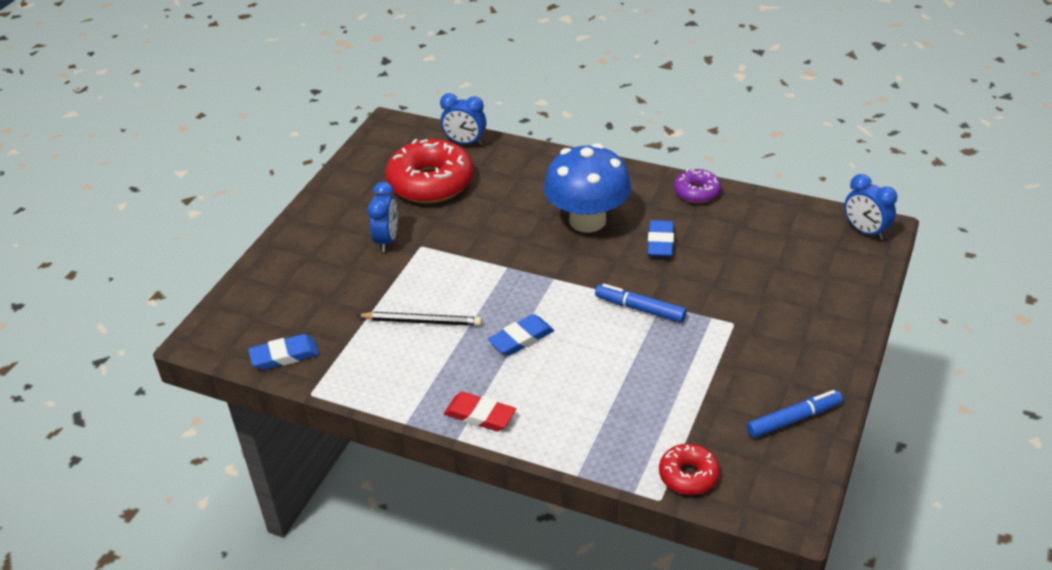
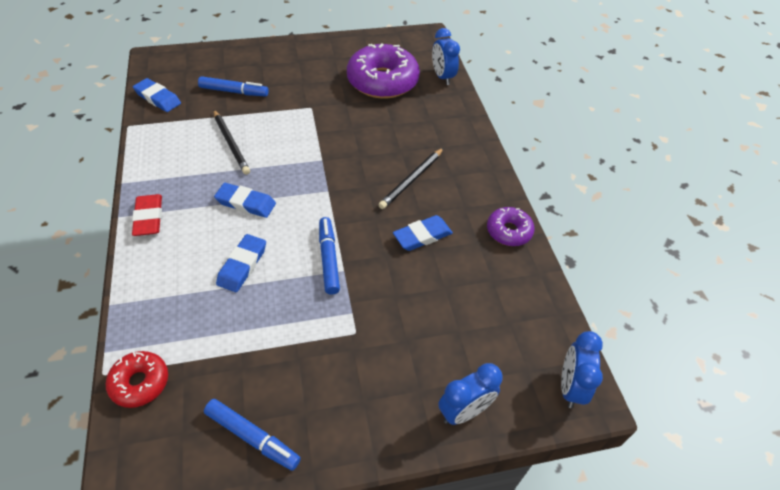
camera: 50 degrees right, 10 degrees up
(336, 292) = (234, 92): none -> blue marker
(387, 240) = (304, 89): blue clock -> blue clock (464, 411)
(431, 183) = (382, 81): red donut -> purple donut
(587, 220) = (412, 179): blue mushroom -> black pencil
(602, 367) = (242, 265): none -> blue eraser

